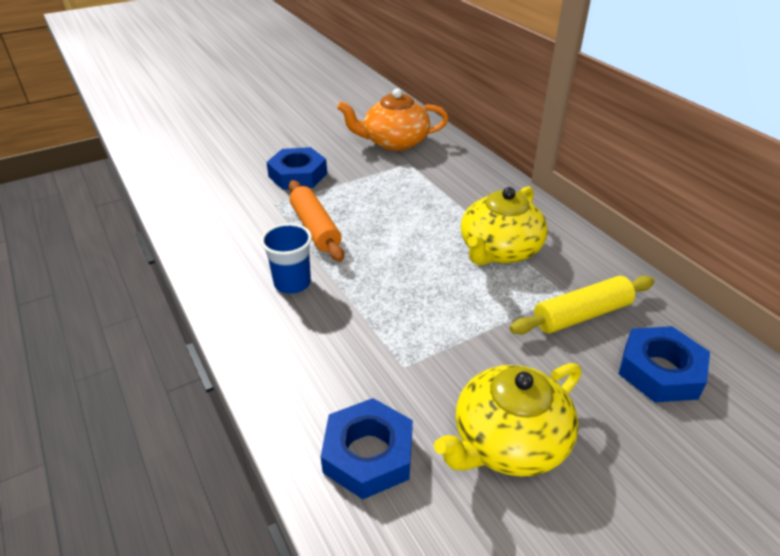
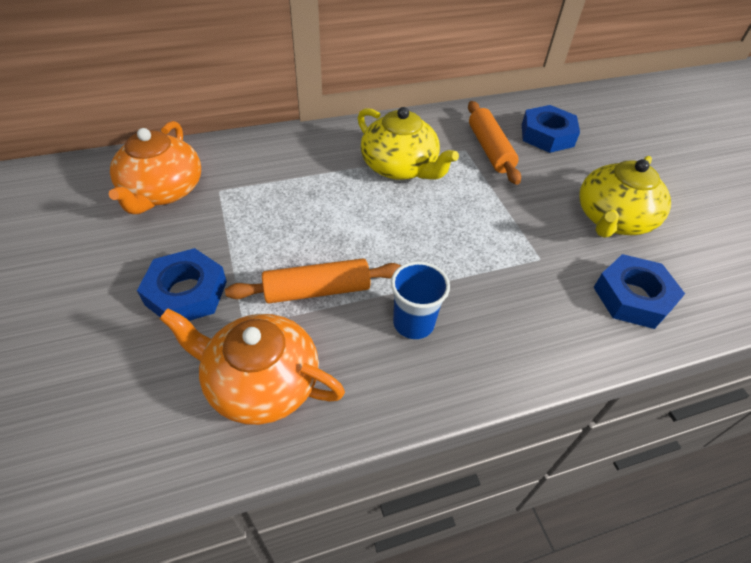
camera: 80 degrees left, 10 degrees up
(227, 220) = (261, 382): none -> orange teapot
(508, 441) = (612, 219): yellow teapot -> yellow teapot turned 60 degrees clockwise
(581, 315) = (490, 149): yellow rolling pin -> orange rolling pin

